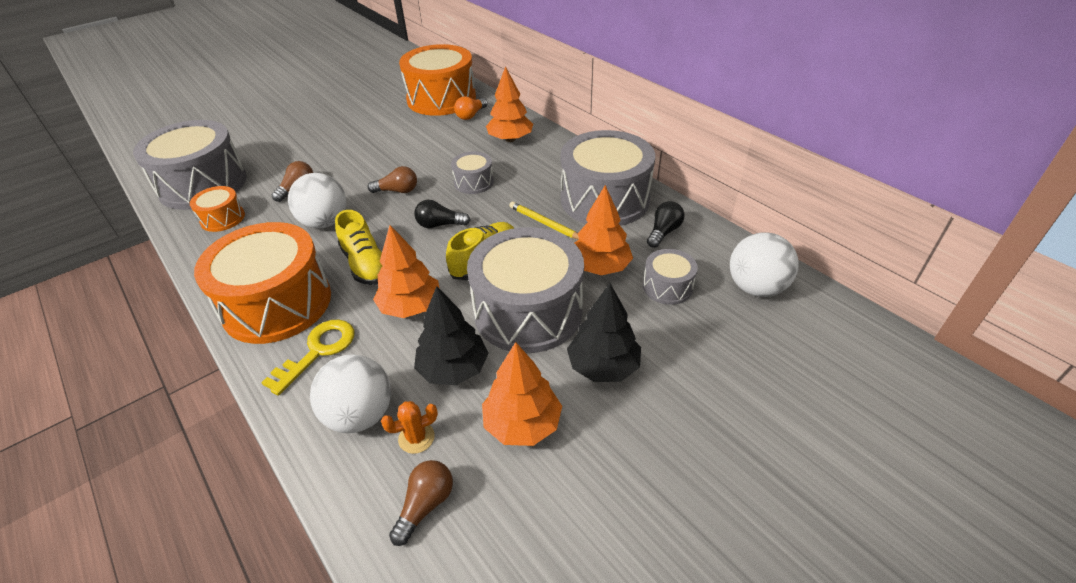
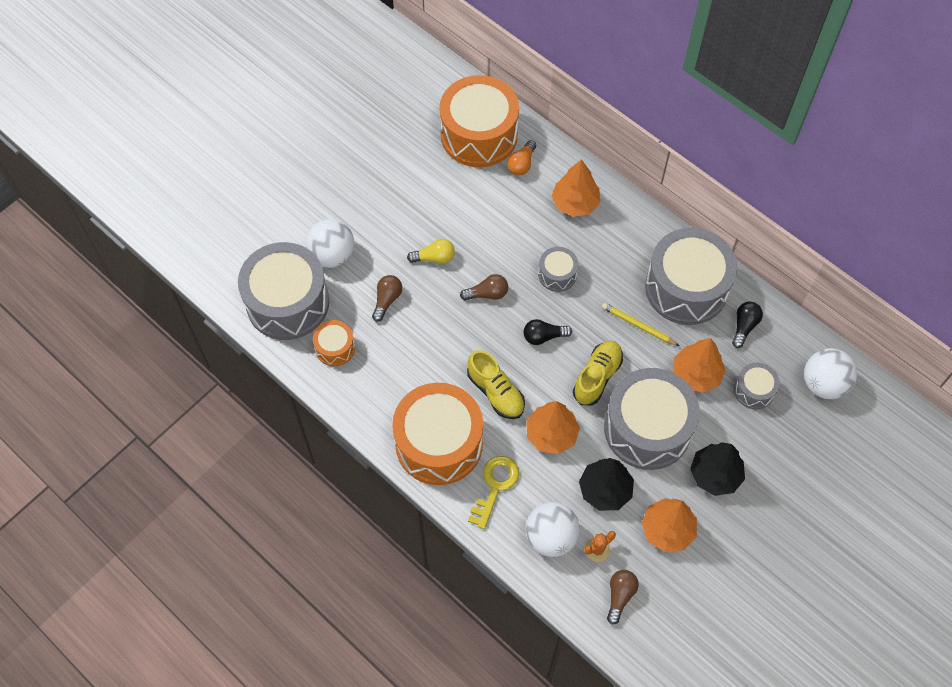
camera: 10 degrees left, 20 degrees up
(325, 222) = (435, 344): white ball -> white ball (332, 255)
(360, 165) = (434, 258): none -> yellow light bulb

